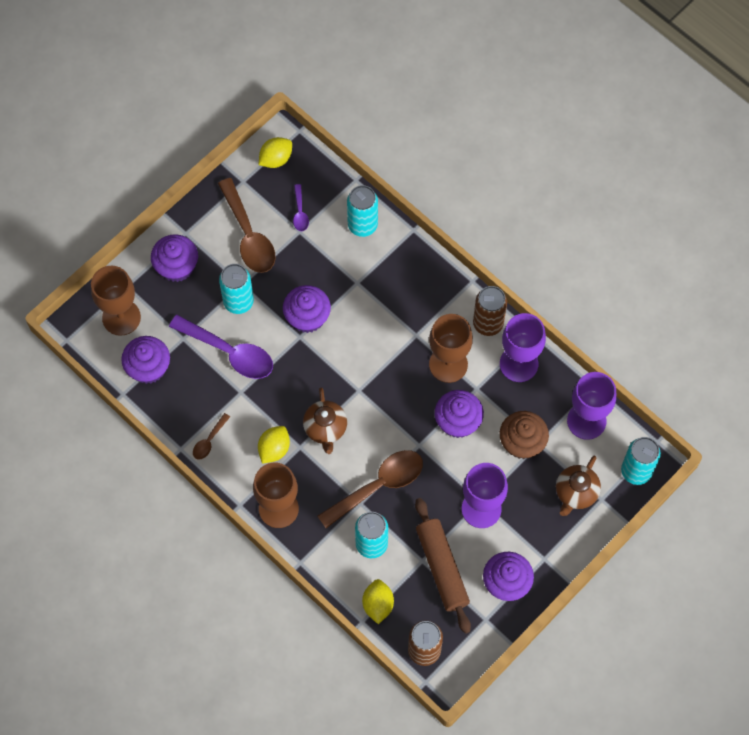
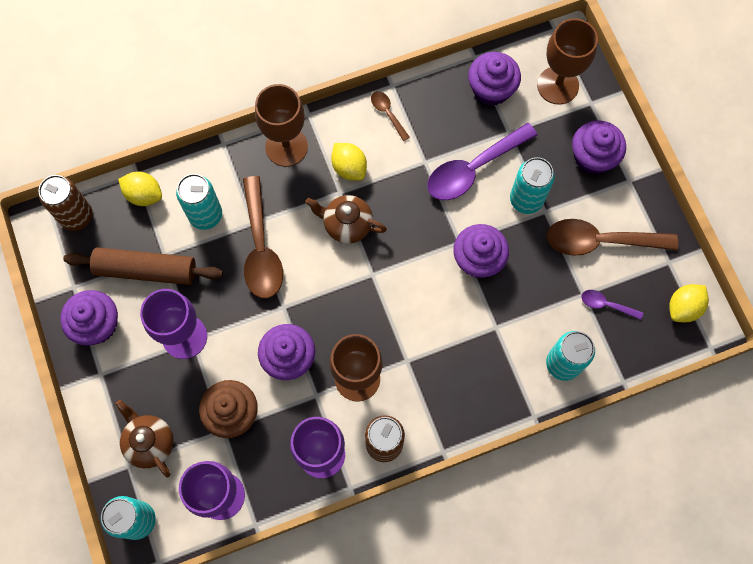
camera: 115 degrees right, 5 degrees up
(276, 159) = (683, 307): yellow lemon -> yellow lemon turned 60 degrees clockwise

